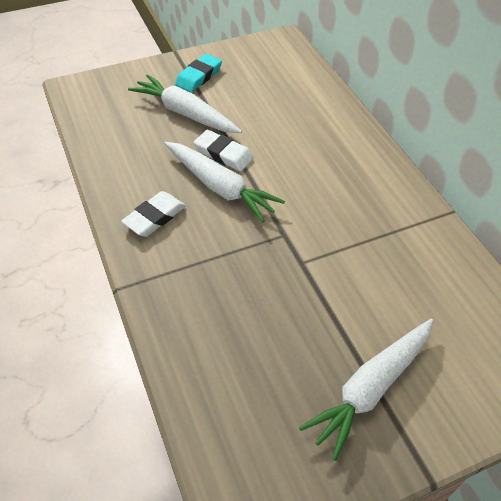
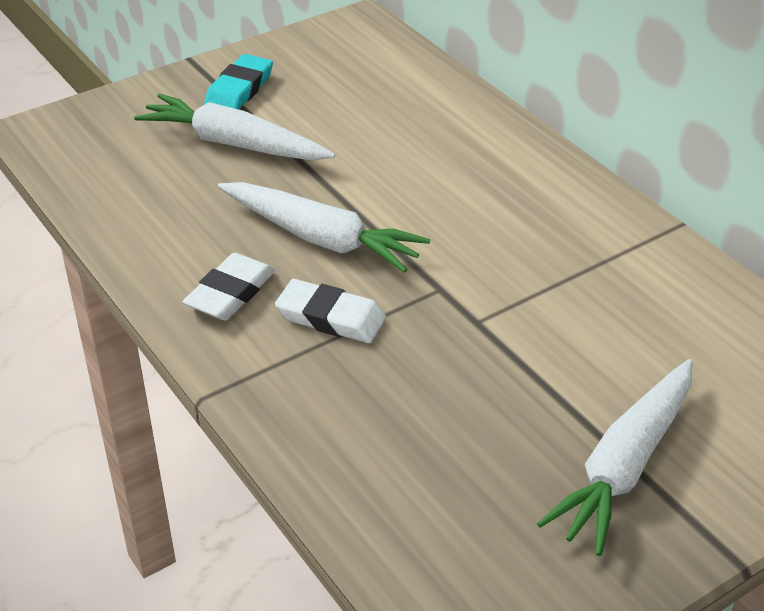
camera: 10 degrees left, 10 degrees down
(223, 154) = (313, 192): white eraser -> white eraser (331, 317)

